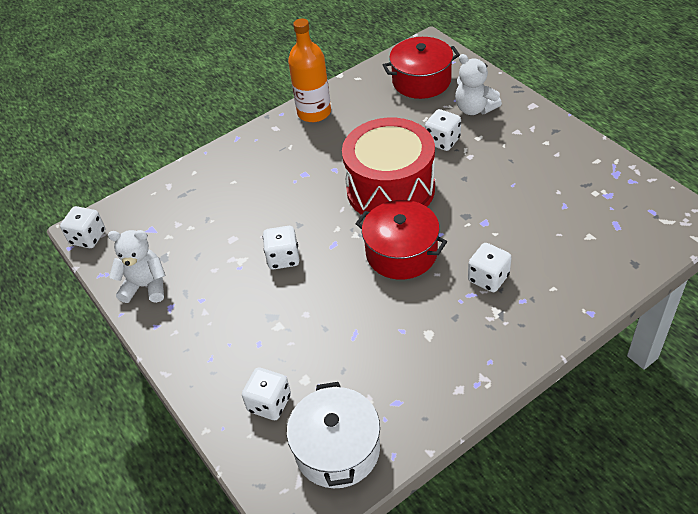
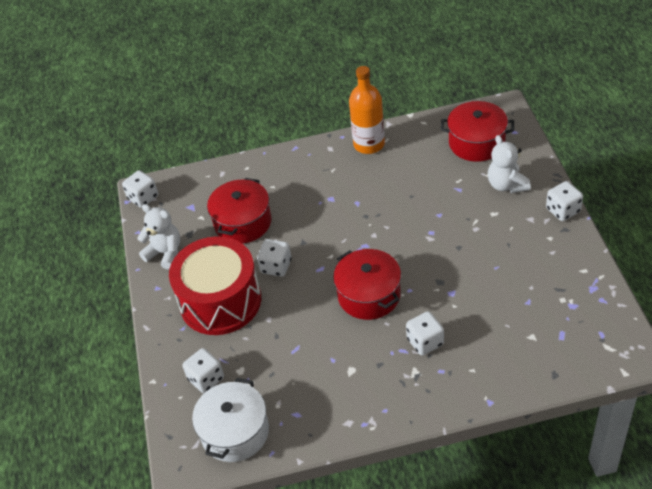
camera: 25 degrees right, 0 degrees up
(220, 226) = (243, 222): none -> red pot
(390, 189) = (392, 236): red drum -> red drum (220, 301)
(442, 141) = (461, 206): white dice -> white dice (563, 210)

